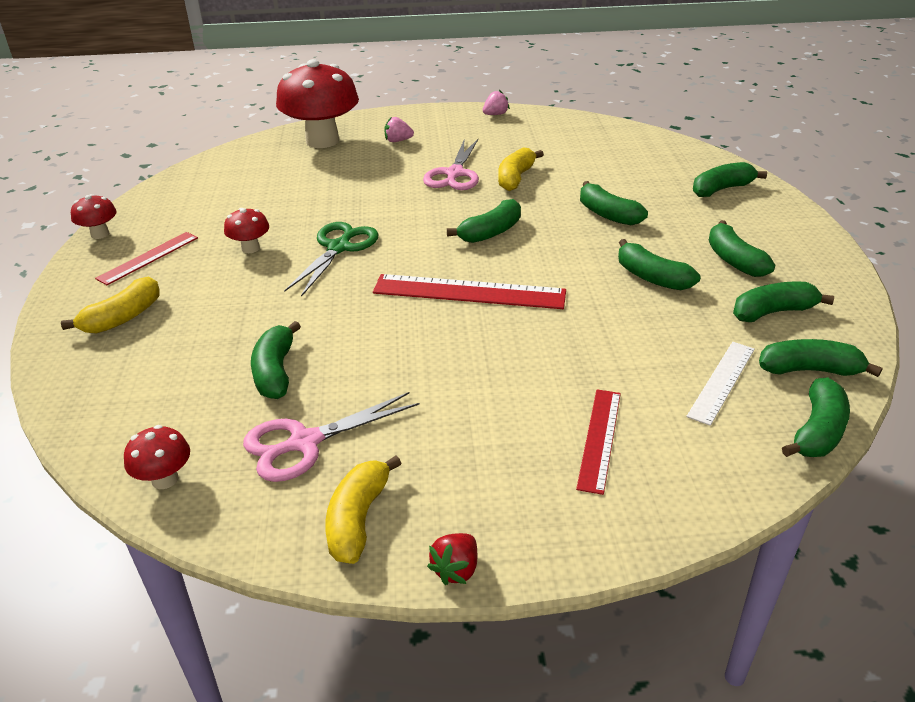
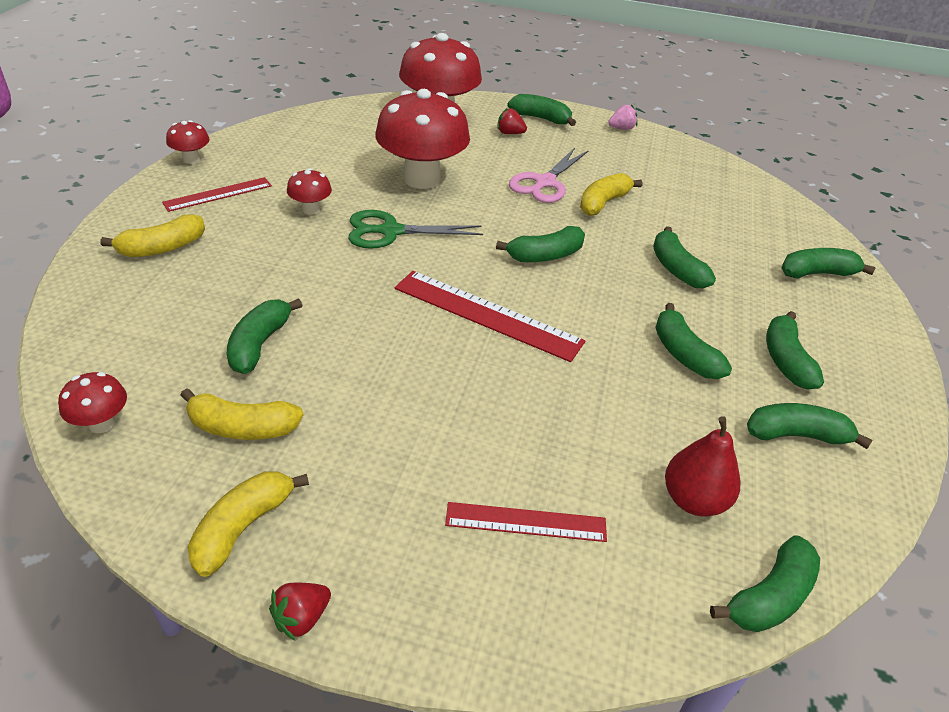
camera: 15 degrees right, 5 degrees up
(304, 442) = (242, 427): pink scissors -> yellow banana
(339, 248) = (390, 231): green scissors -> green scissors turned 135 degrees counterclockwise
(340, 197) = (422, 179): none -> red mushroom
(398, 141) = (510, 133): pink strawberry -> red strawberry
(600, 439) = (526, 522): red ruler -> red ruler turned 60 degrees clockwise
(722, 382) = (693, 500): white ruler -> red pear
(809, 370) = (801, 518): green banana -> green banana (541, 118)

